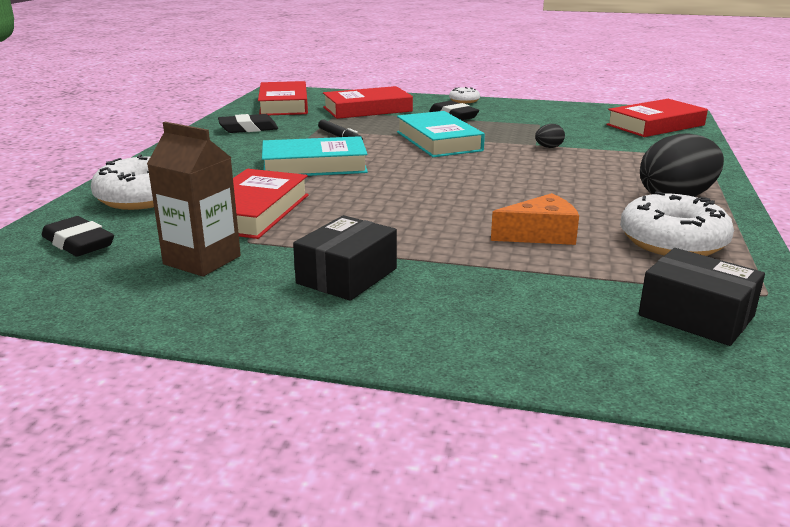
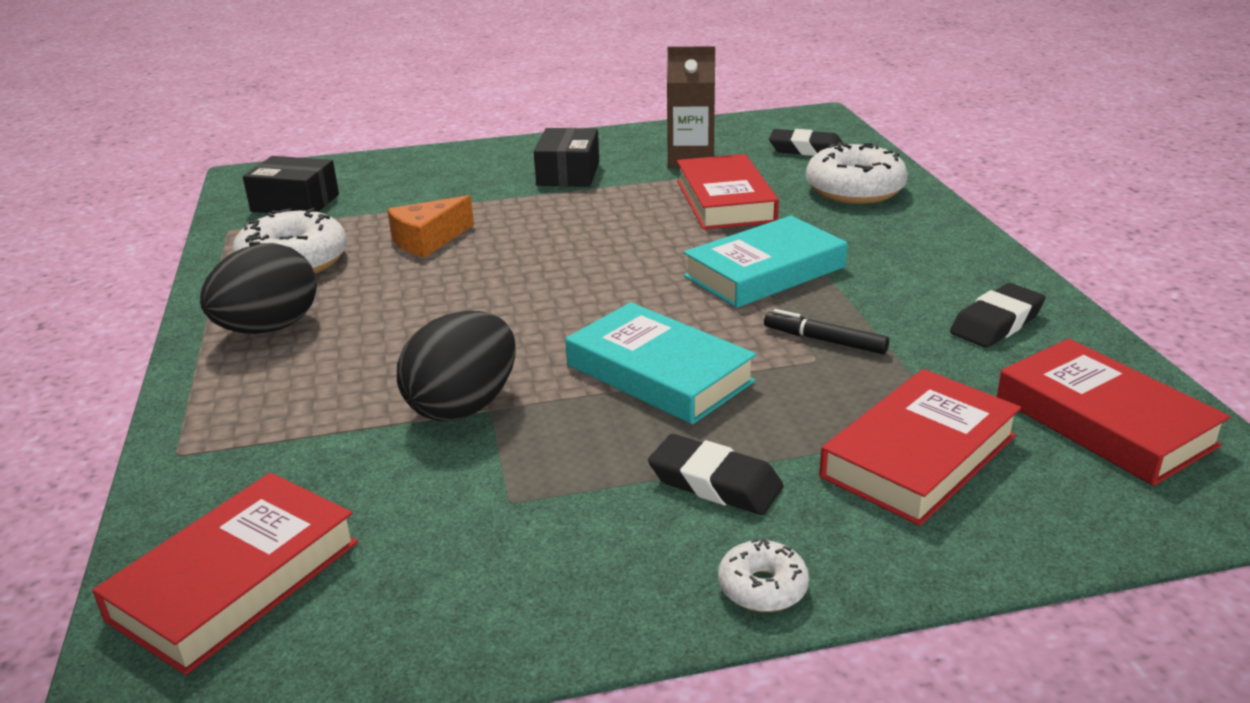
camera: 155 degrees right, 5 degrees up
(548, 147) = (463, 406): black egg -> black egg, size x2.25

